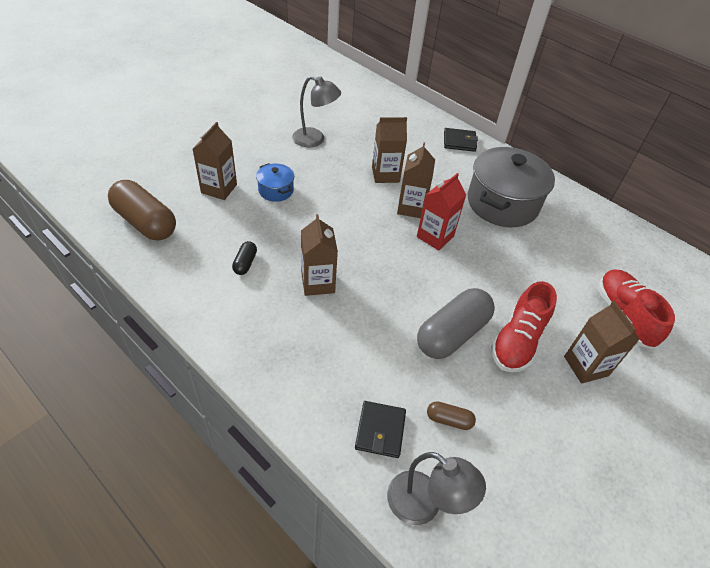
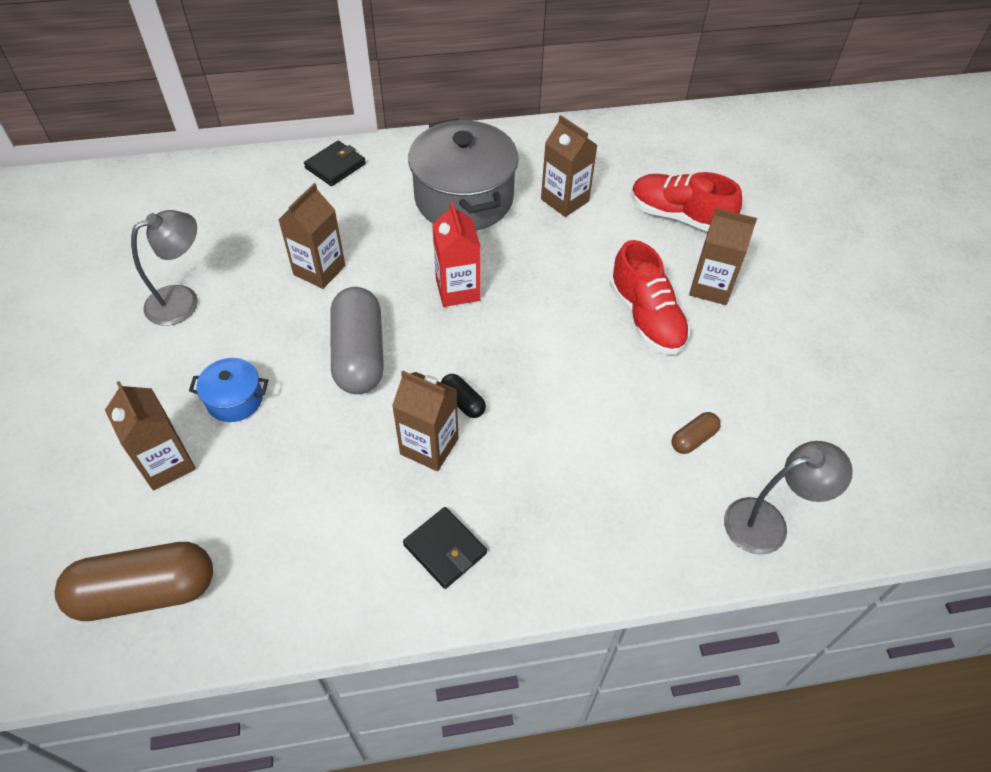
camera: 50 degrees left, 5 degrees up
(245, 263) = (332, 506): black capsule -> black capsule (463, 402)
(380, 430) = (666, 508): black wallet -> black wallet (445, 549)
(411, 208) = (395, 281): brown carton -> brown carton (565, 200)
(452, 334) = (597, 366): grey capsule -> grey capsule (359, 354)

